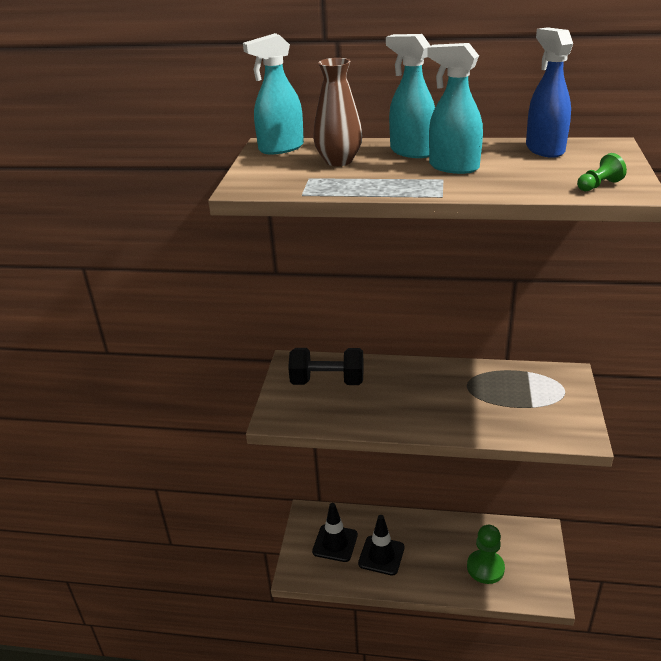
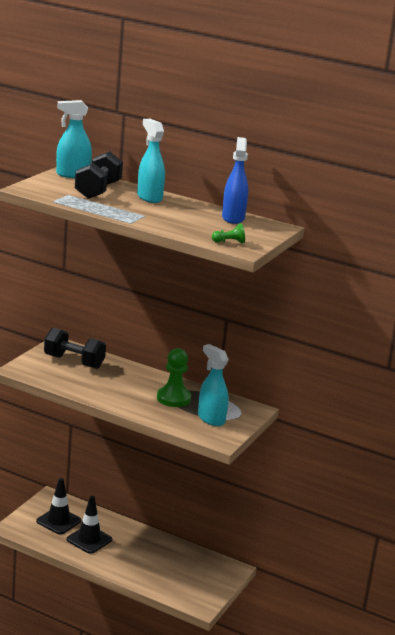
camera: 15 degrees right, 10 degrees down
(339, 161) = (98, 191): brown vase -> black dumbbell
(453, 167) = (161, 211): turquoise spray bottle -> turquoise spray bottle (211, 419)
(485, 568) = (165, 573): green pawn -> green pawn (173, 398)

